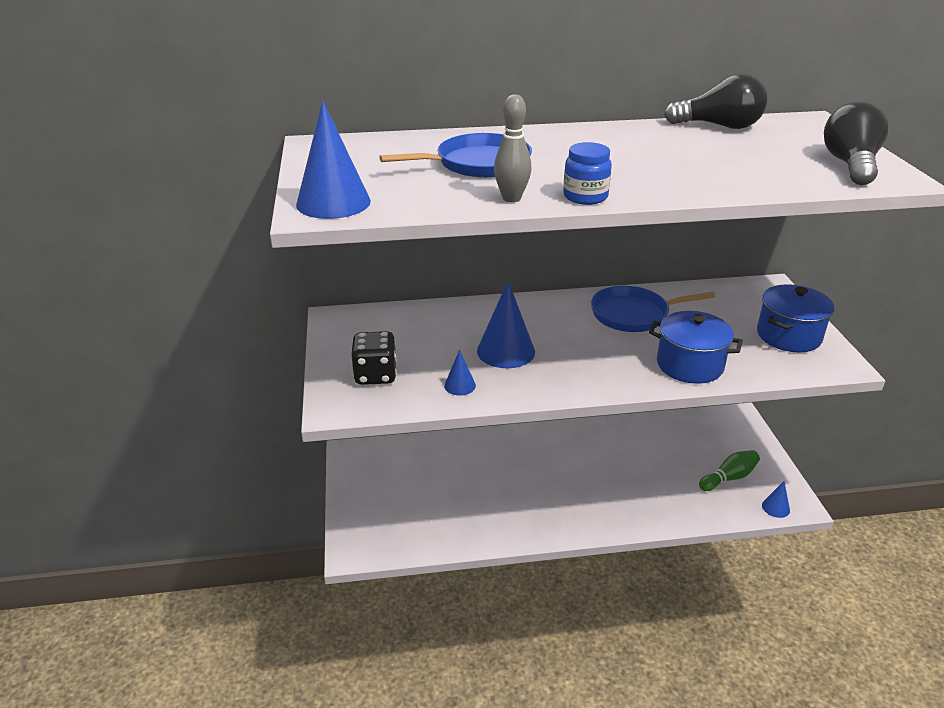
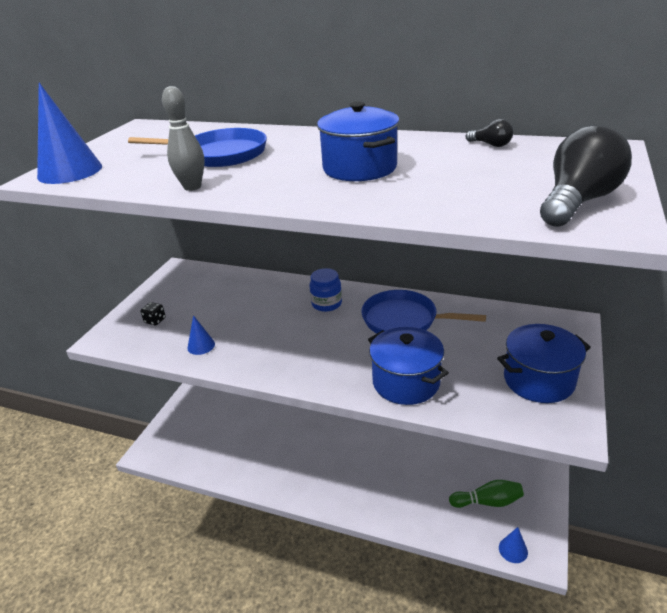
camera: 30 degrees right, 0 degrees up
(375, 375) = (155, 321): black dice -> black dice, size x0.51
(506, 351) = (264, 326): blue cone -> none
(585, 197) = (252, 195): blue jar -> blue jar (326, 304)
(642, 160) = (359, 168): none -> blue pot
(719, 126) = (491, 145): black light bulb -> black light bulb, size x0.47

